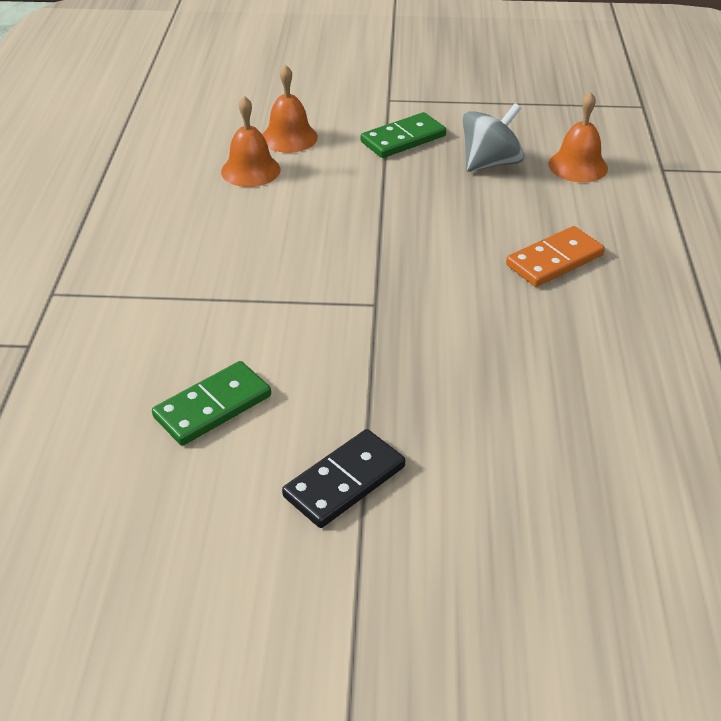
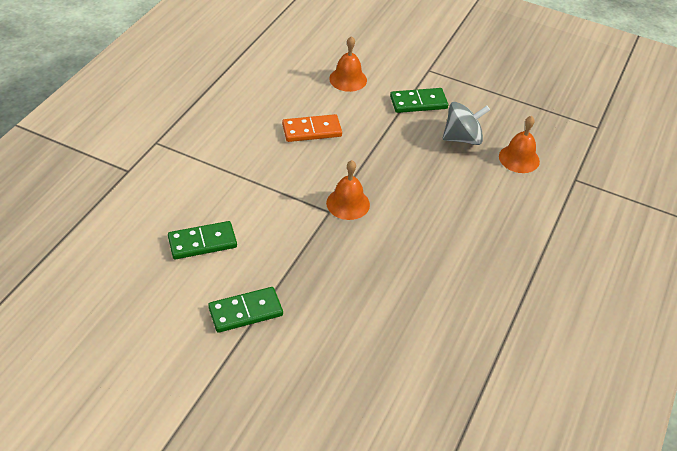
camera: 20 degrees right, 5 degrees up
(250, 170) = (310, 96): orange bell -> orange bell (348, 203)
(344, 481) = (245, 311): black domino -> green domino
(554, 260) = (456, 220): orange domino -> orange domino (312, 130)

